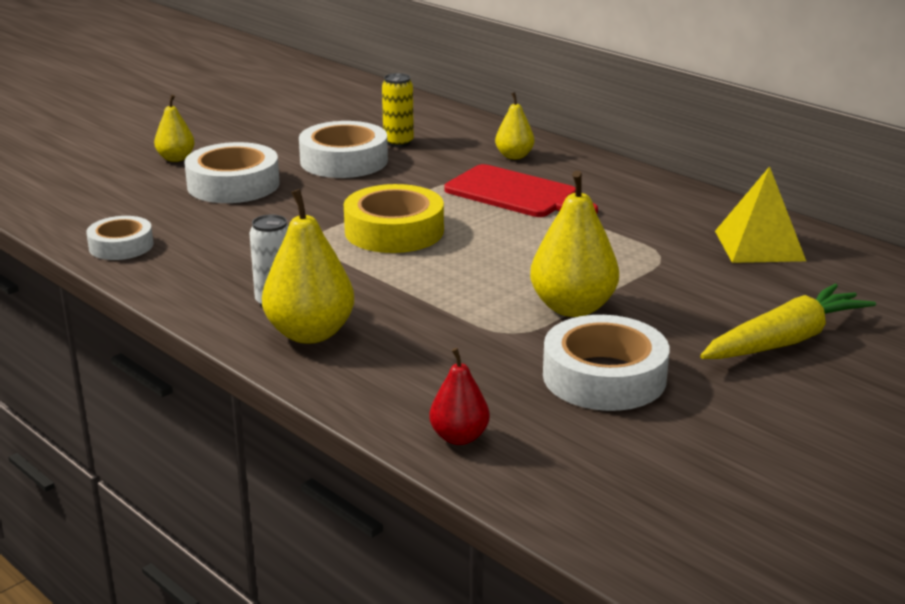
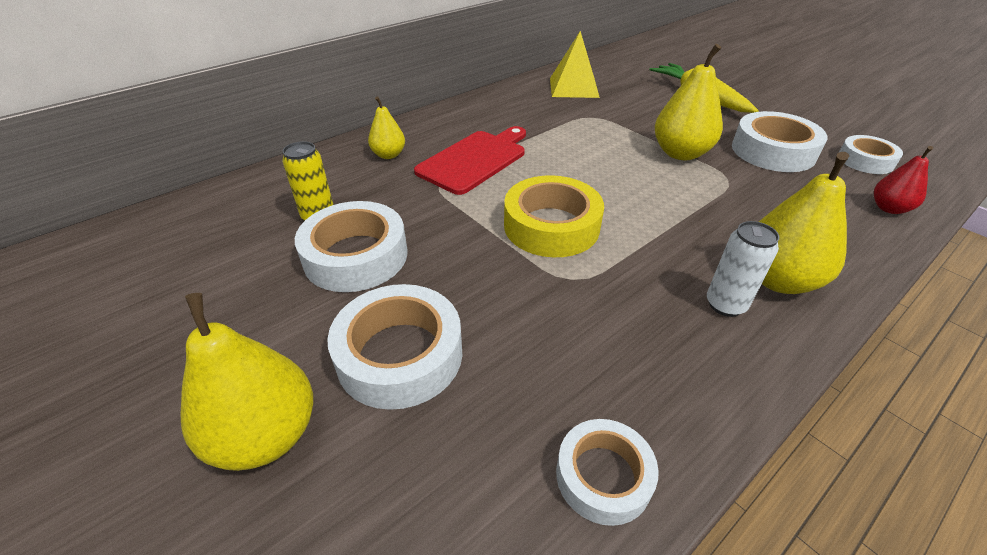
camera: 85 degrees left, 15 degrees up
(176, 158) = (266, 435): yellow pear -> yellow pear, size x1.74
(600, 453) = (865, 160): none -> white tape

